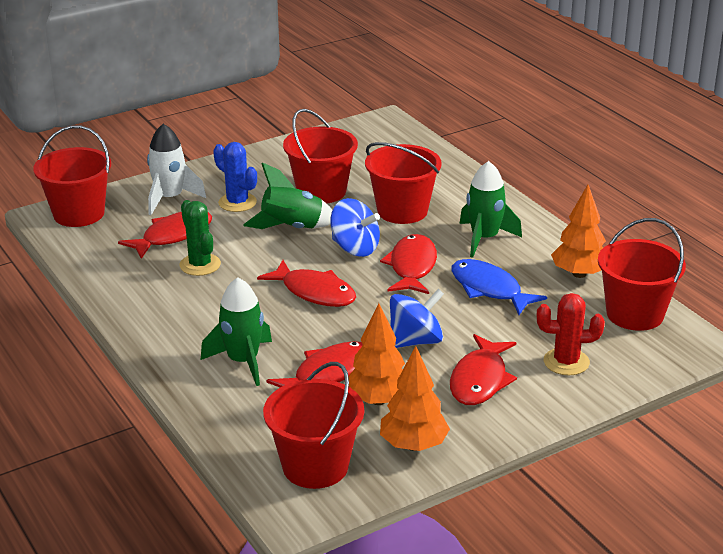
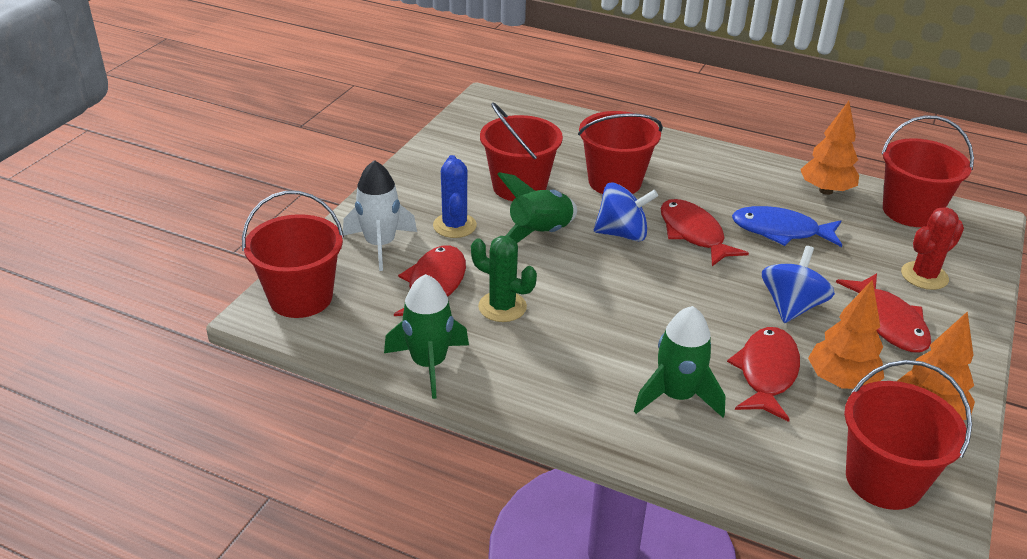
camera: 35 degrees left, 5 degrees up
(237, 202) = (454, 226): blue cactus -> blue cactus turned 75 degrees clockwise
(315, 292) = (645, 293): red fish -> none
(484, 238) = (714, 184): green rocket -> green rocket (428, 364)

